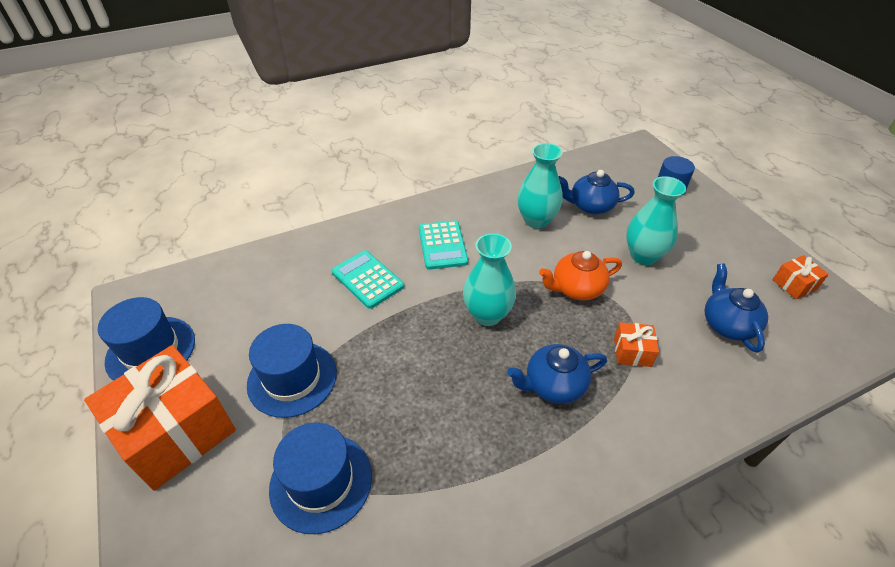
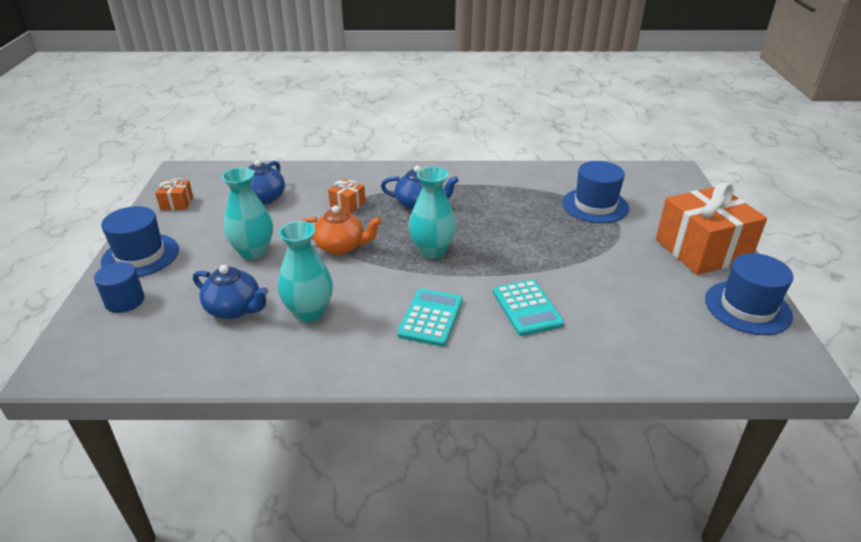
camera: 155 degrees left, 10 degrees down
(292, 378) = (612, 255): blue hat -> blue hat (140, 256)

